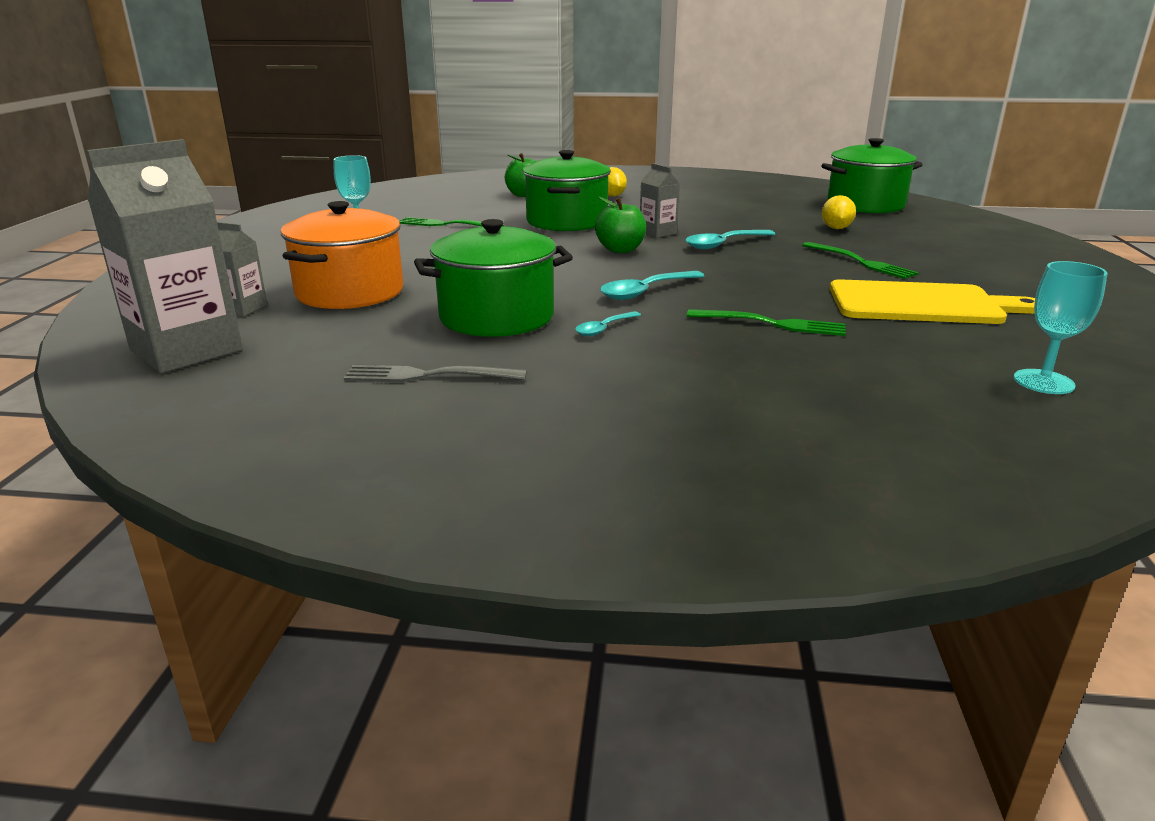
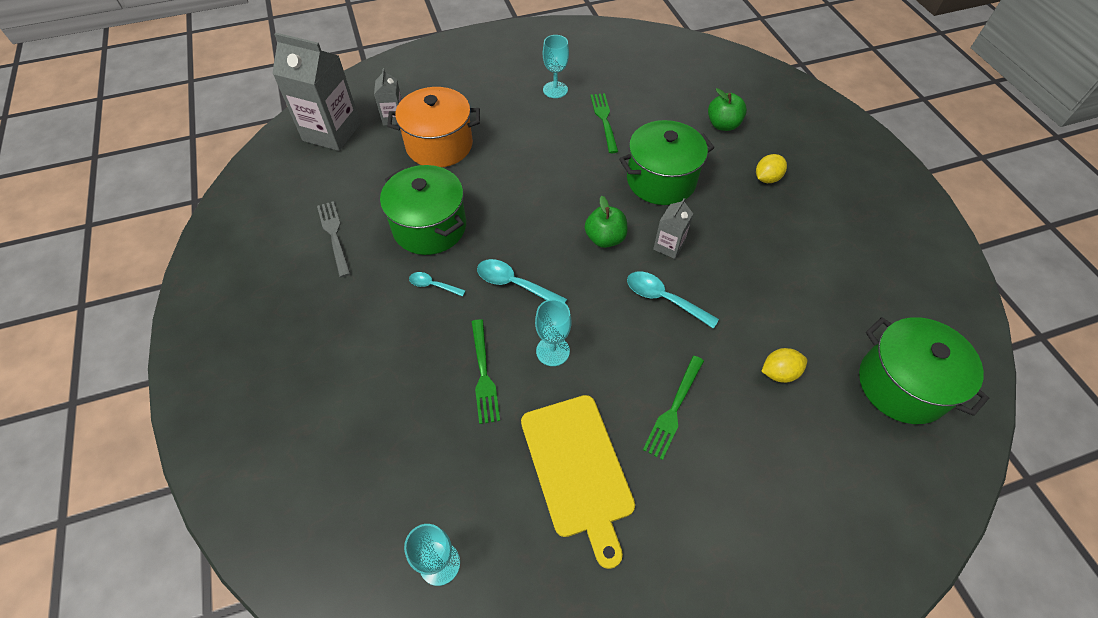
camera: 65 degrees right, 30 degrees up
(759, 291) = (552, 351): none -> turquoise goblet

